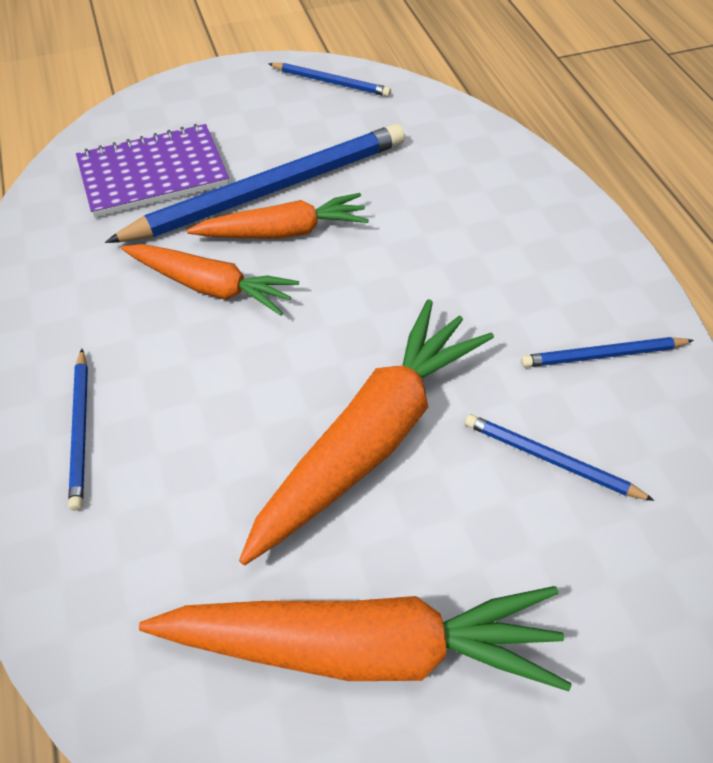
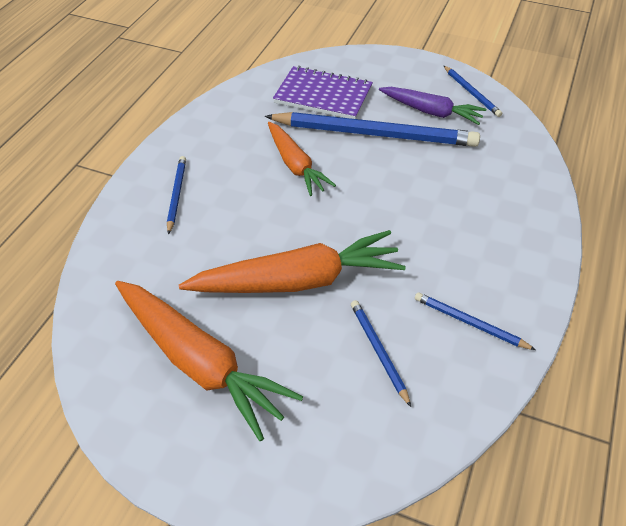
camera: 40 degrees right, 5 degrees down
(81, 430) = (176, 195): blue pencil -> blue pencil turned 150 degrees clockwise
(283, 232) = (359, 159): orange carrot -> none
(309, 128) = (431, 112): none -> purple carrot

